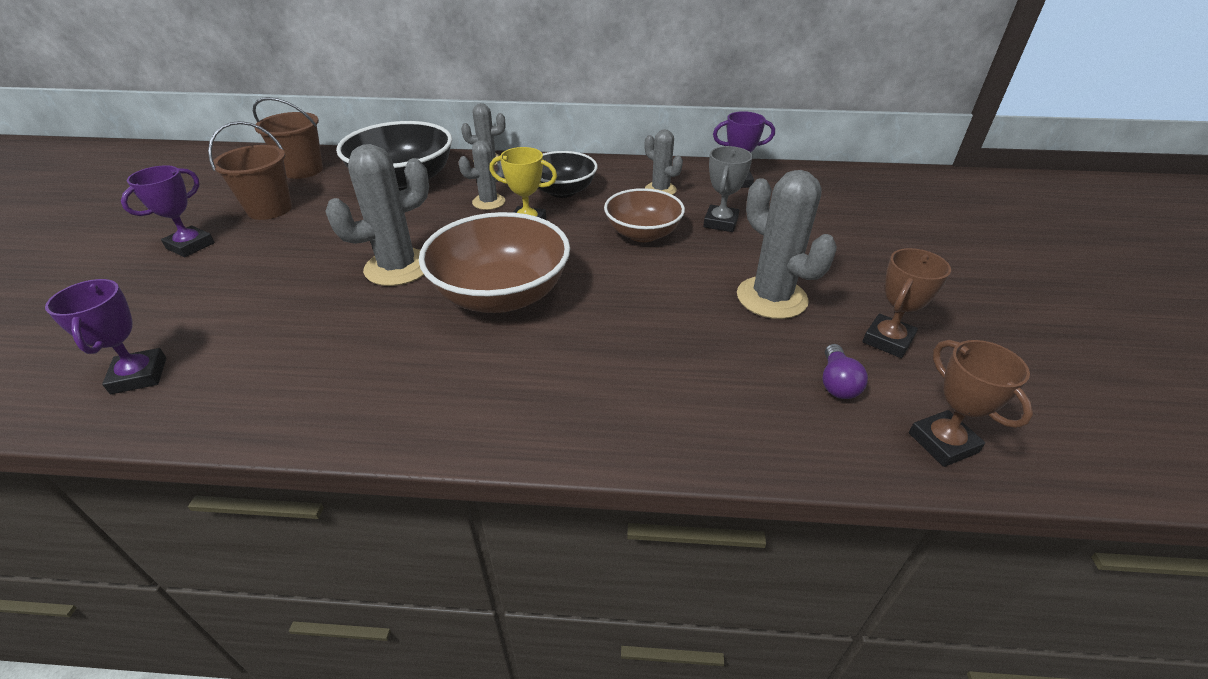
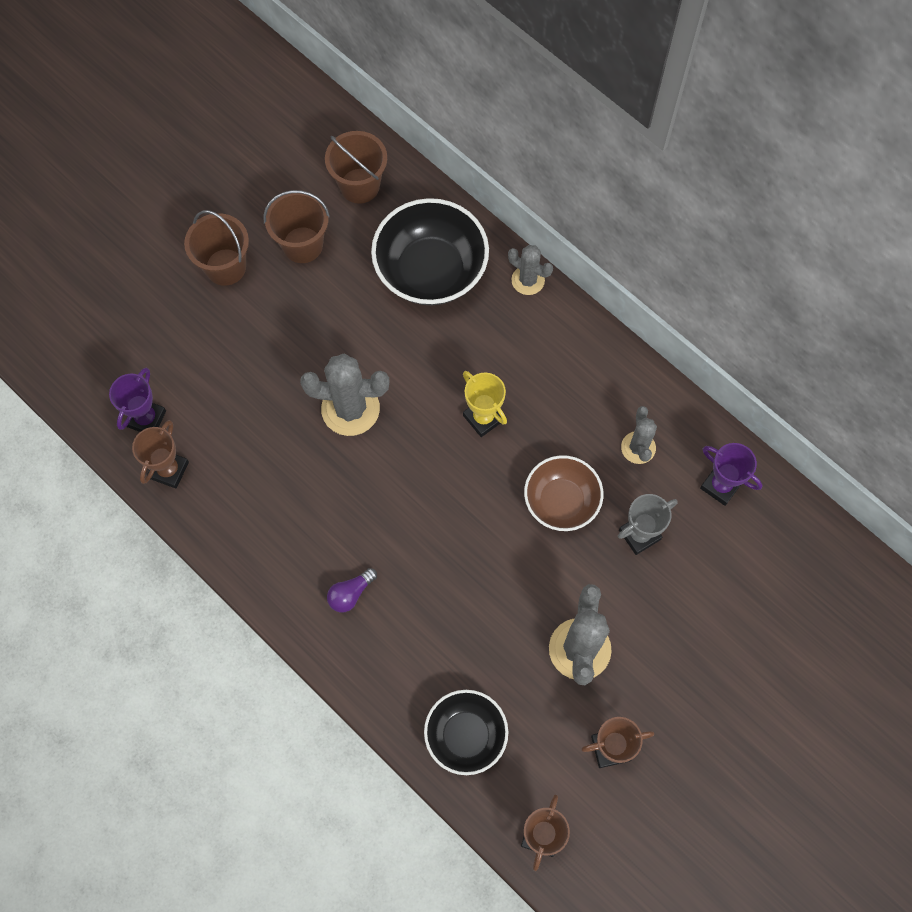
camera: 40 degrees right, 30 degrees up
(190, 246) = (225, 267): purple trophy -> brown bucket
(198, 401) = (169, 470): none -> brown trophy
(489, 202) = (477, 359): grey cactus -> none
(501, 295) = (398, 498): brown bowl -> none
(562, 191) = (551, 386): black bowl -> black bowl (466, 735)
(837, 383) = (533, 750): purple light bulb -> purple light bulb (350, 594)

